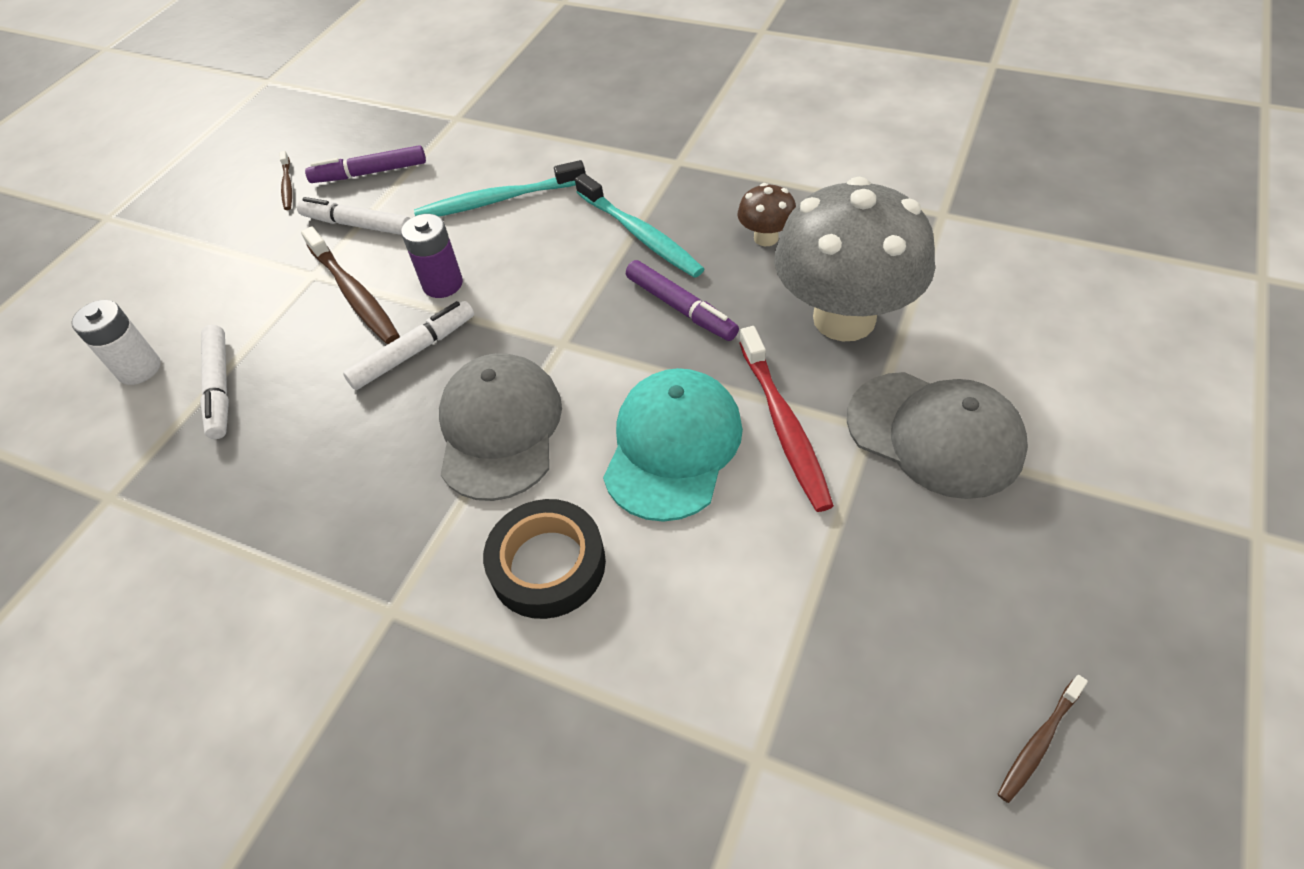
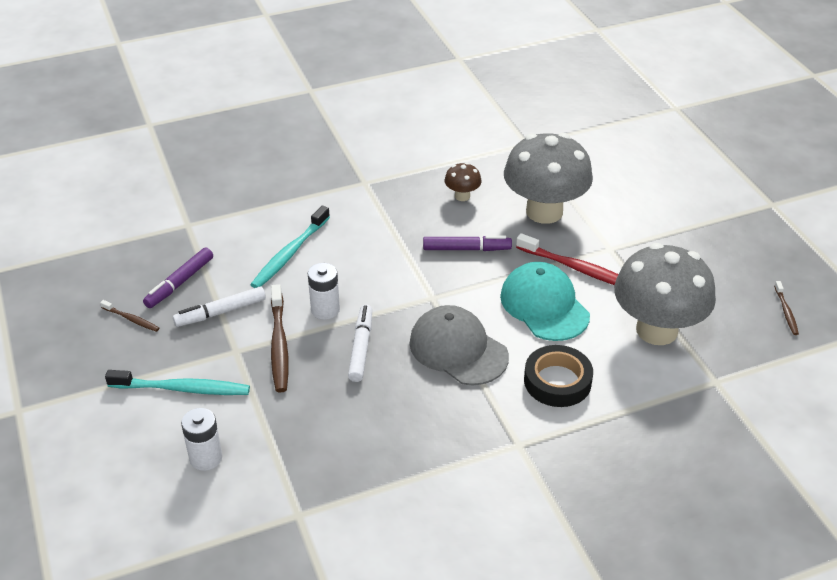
camera: 50 degrees left, 10 degrees down
(220, 387) = (275, 431): white marker -> none
(353, 293) = (279, 344): brown toothbrush -> brown toothbrush turned 75 degrees clockwise
(443, 284) = (325, 310): purple battery -> white battery
(640, 234) = (397, 228): turquoise toothbrush -> turquoise toothbrush (182, 389)
(776, 599) = (656, 330): none -> grey mushroom
(935, 434) = (636, 235): grey cap -> none

